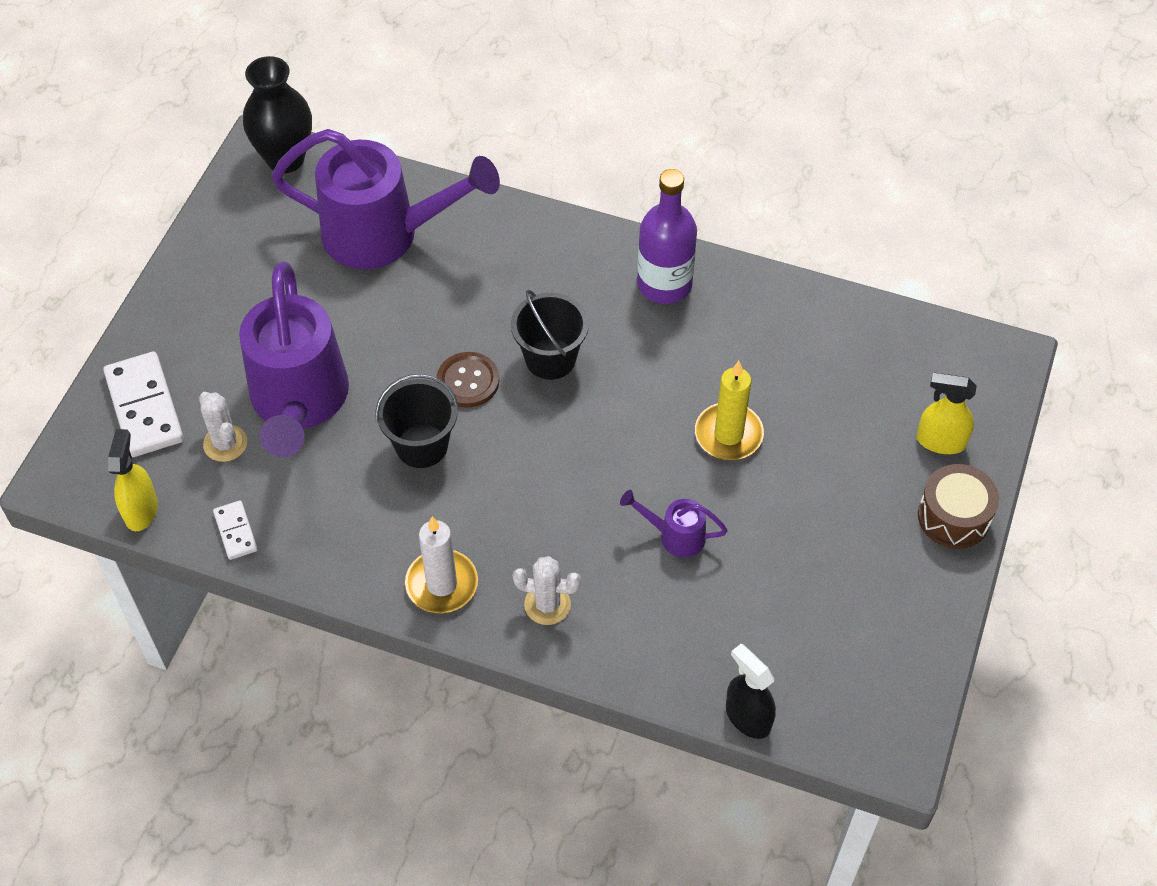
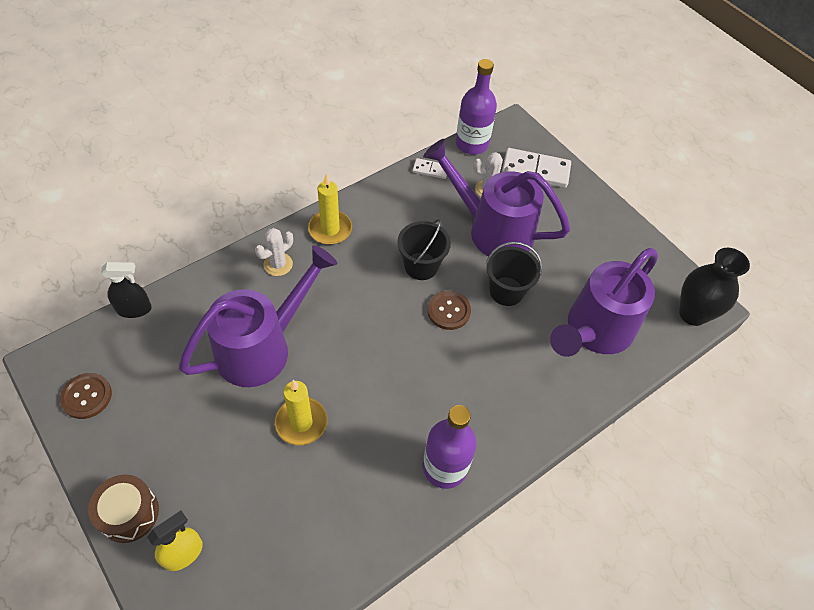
camera: 120 degrees right, 0 degrees up
(141, 510) = (472, 144): yellow spray bottle -> purple bottle
(441, 584) = (330, 229): white candle -> yellow candle
(550, 359) = (433, 362): black bucket -> black bucket (506, 291)
(675, 535) = (262, 347): purple watering can -> purple watering can, size x2.34
(890, 667) = (86, 396): none -> brown button

